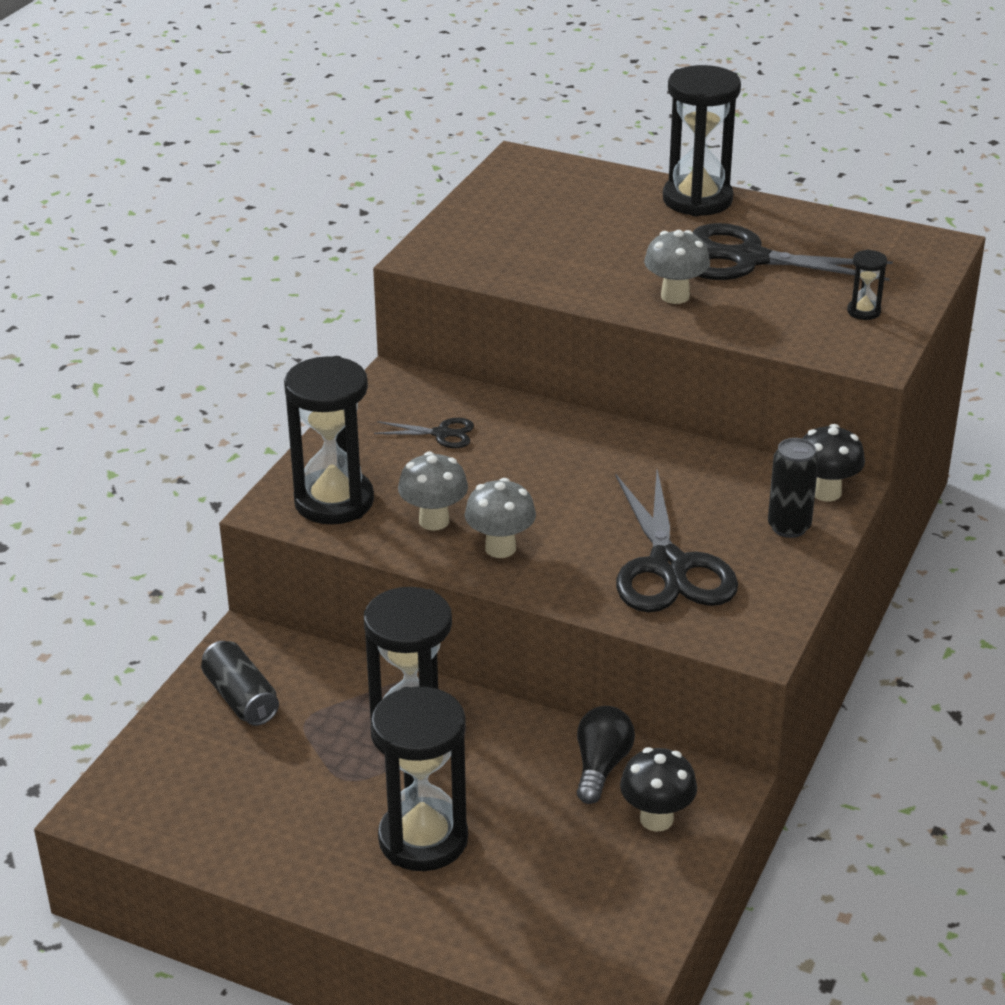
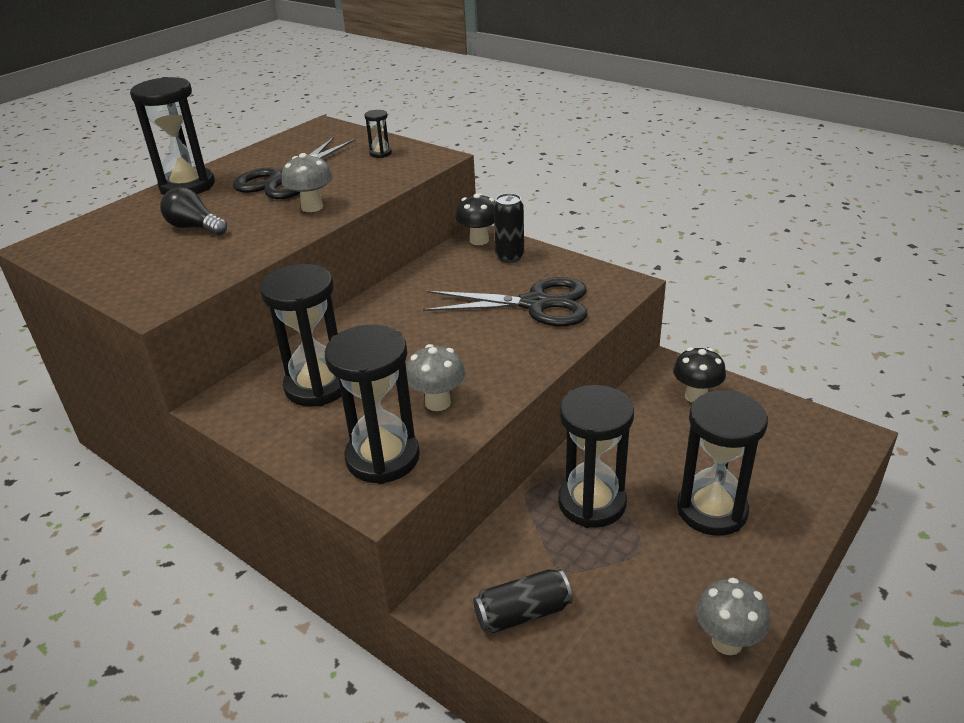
camera: 75 degrees left, 0 degrees up
(442, 433) = (317, 386): black scissors -> black hourglass
(500, 548) = (487, 373): grey mushroom -> grey mushroom (727, 641)
(601, 766) = (642, 412): black light bulb -> black light bulb (195, 227)

